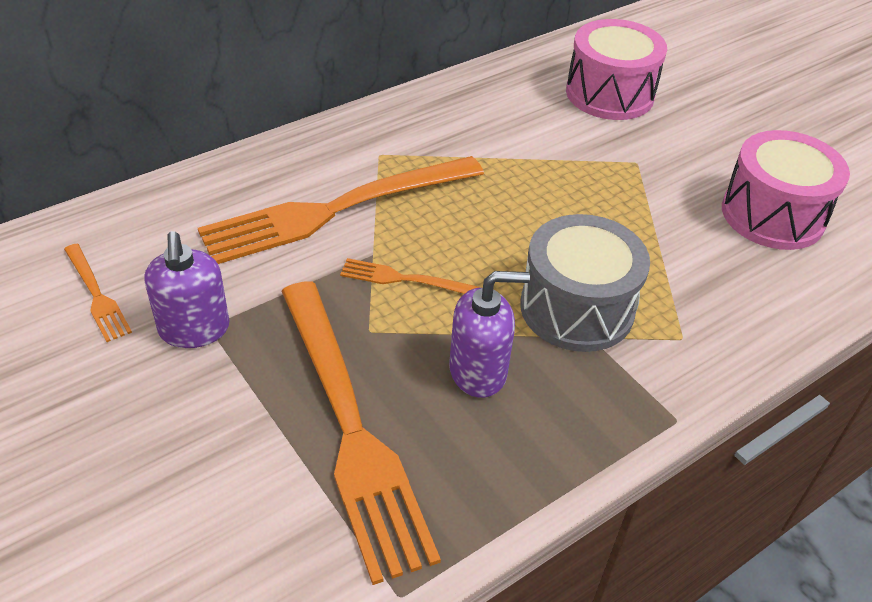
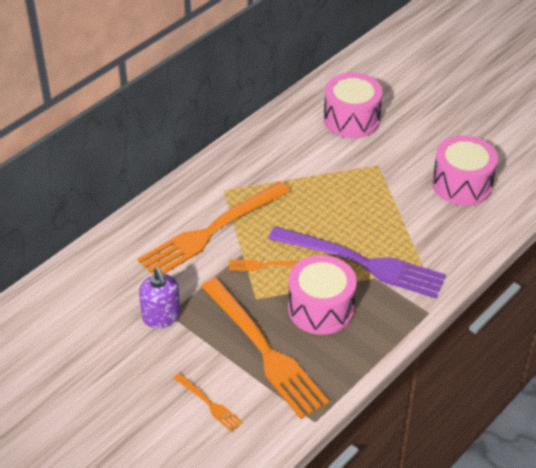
camera: 10 degrees left, 0 degrees up
(97, 296) = (99, 309): orange fork -> orange fork (209, 404)
(478, 372) = (321, 308): purple soap dispenser -> pink drum
(577, 308) = (364, 263): grey drum -> purple fork

